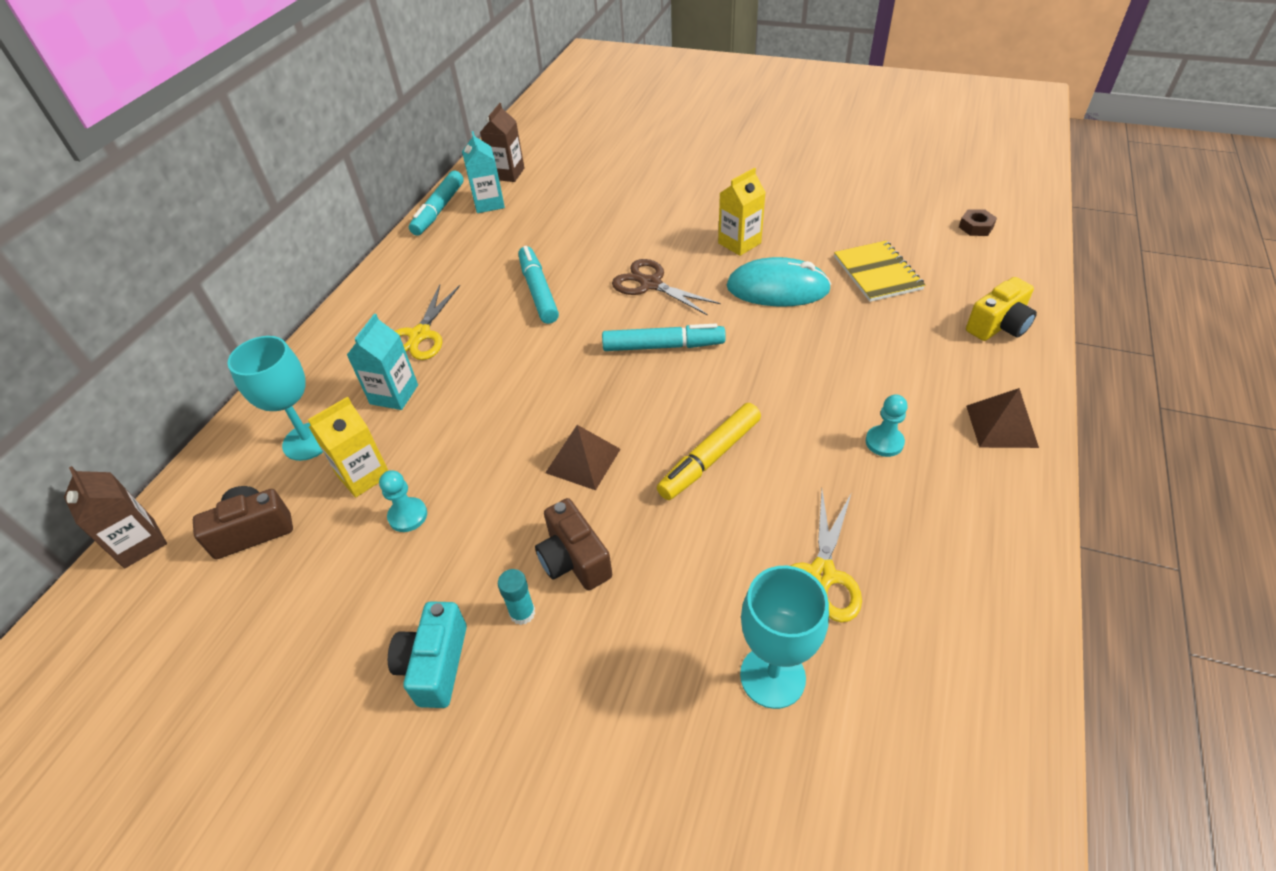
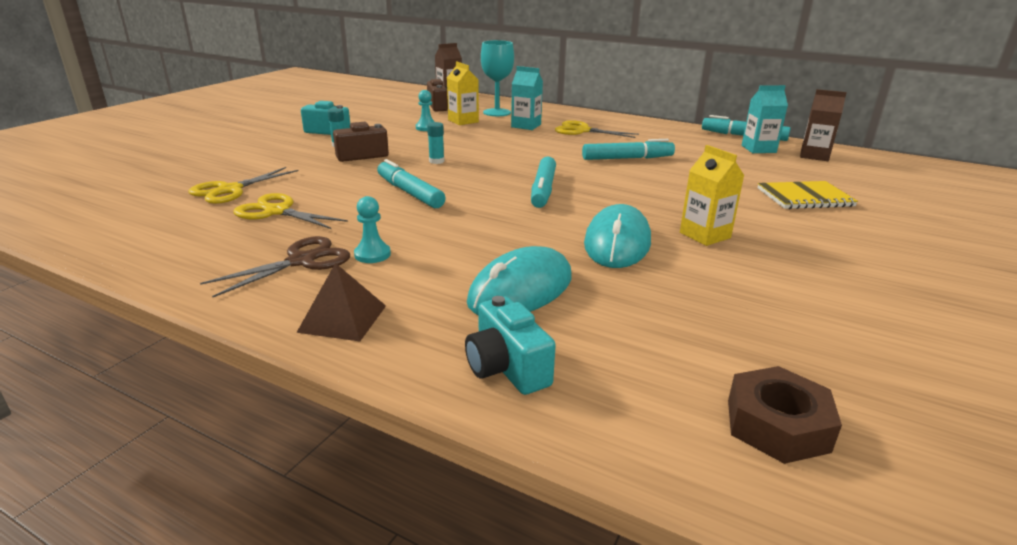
camera: 95 degrees right, 20 degrees down
(583, 460) = (436, 161): brown pyramid -> turquoise glue stick
(650, 284) = (632, 192): brown scissors -> brown scissors (302, 261)
(710, 458) = (409, 193): yellow marker -> turquoise marker
(772, 676) = (230, 190): turquoise goblet -> yellow scissors
(877, 273) = (641, 304): yellow notebook -> yellow notebook (805, 197)
(892, 333) = (521, 290): none -> turquoise mouse
(976, 227) = (777, 425): brown nut -> brown nut, size x1.66
(998, 326) = (507, 368): yellow camera -> turquoise camera

